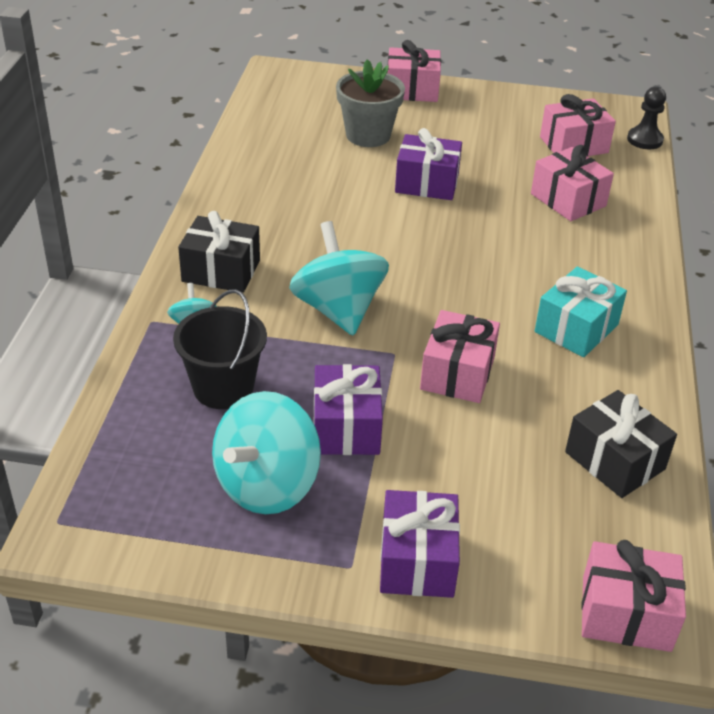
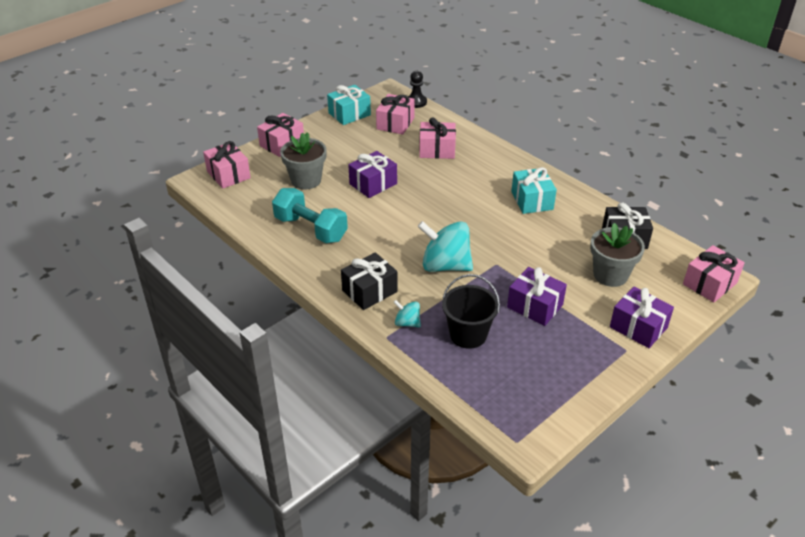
camera: 50 degrees left, 0 degrees up
(267, 485) = (552, 352): turquoise spinning top -> none
(284, 178) = (311, 229): none -> turquoise dumbbell
(457, 373) = (529, 252): pink gift -> pink gift (228, 174)
(505, 479) = (610, 275): none -> grey flower pot
(539, 105) = (349, 114): none -> turquoise gift

